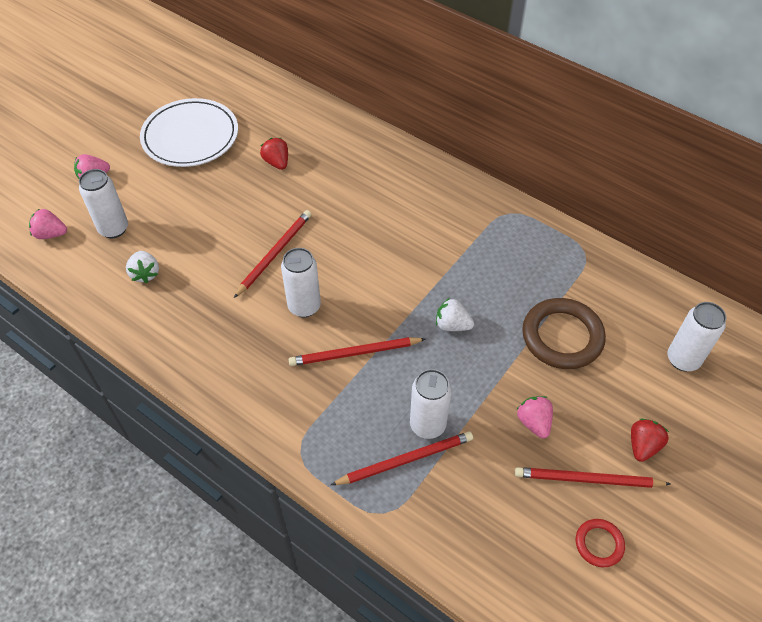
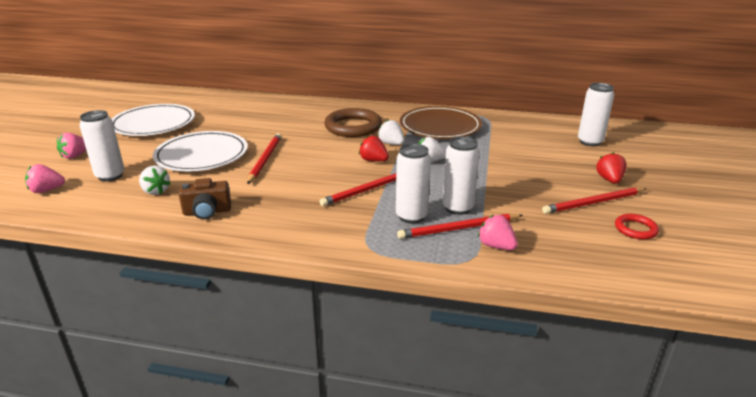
camera: 25 degrees left, 25 degrees down
(178, 329) = (207, 212): none -> brown camera
(214, 221) = (202, 155): none -> white plate
(277, 162) = (235, 122): red strawberry -> red strawberry (373, 160)
(304, 306) = (310, 177): white can -> white can (411, 216)
(405, 460) = (458, 229): red pencil -> red pencil turned 150 degrees counterclockwise
(429, 272) = (391, 144): none -> white strawberry
(511, 256) = (440, 127): none -> brown plate
(534, 422) = (530, 188): pink strawberry -> pink strawberry (496, 246)
(562, 336) = (508, 150): brown ring -> brown ring (353, 127)

